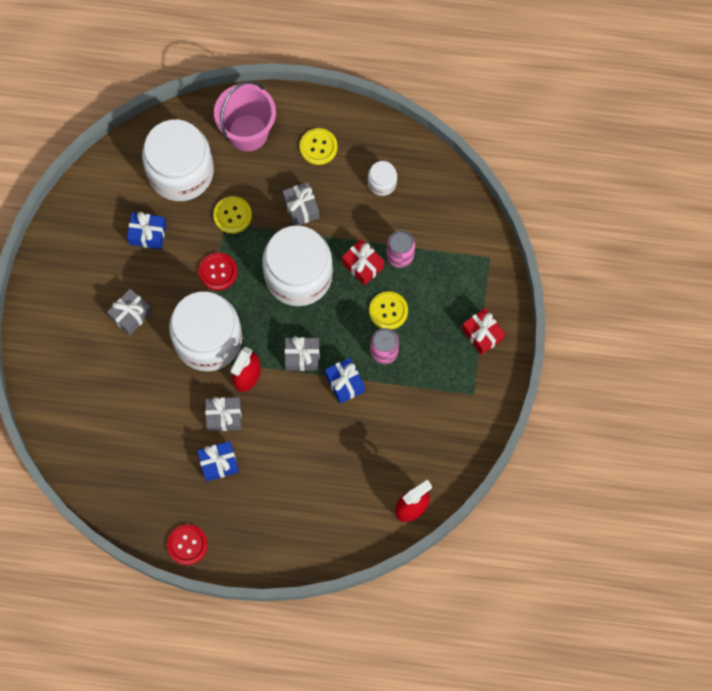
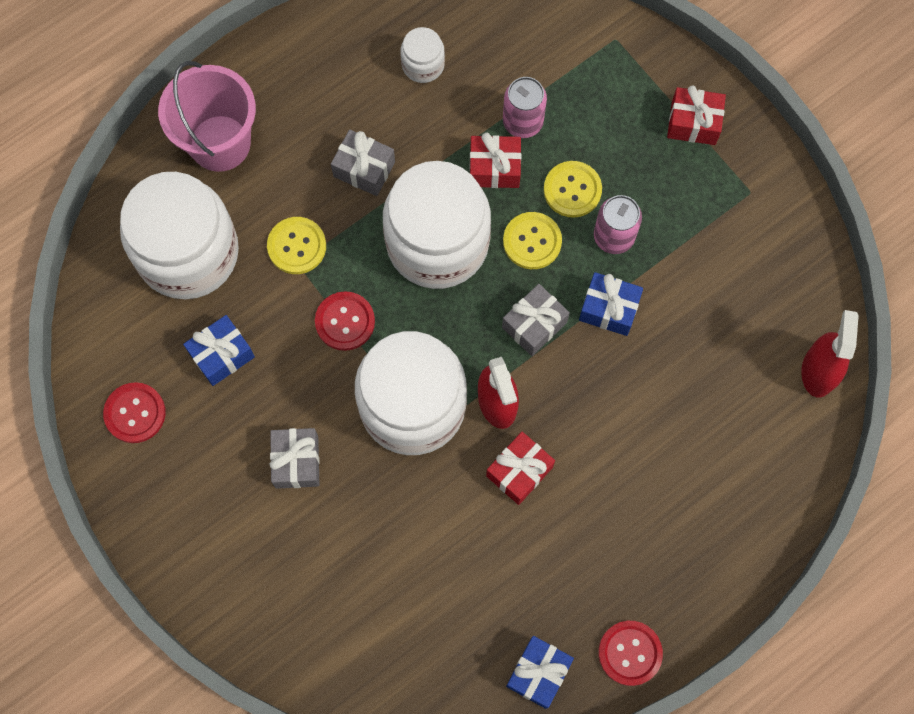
camera: 45 degrees left, 0 degrees up
(83, 224) = (135, 413): none -> red button
(219, 463) = (568, 528): blue gift -> blue gift (538, 673)
(224, 416) = (519, 471): grey gift -> red gift
(318, 147) = (314, 89): yellow button -> yellow button (532, 241)

